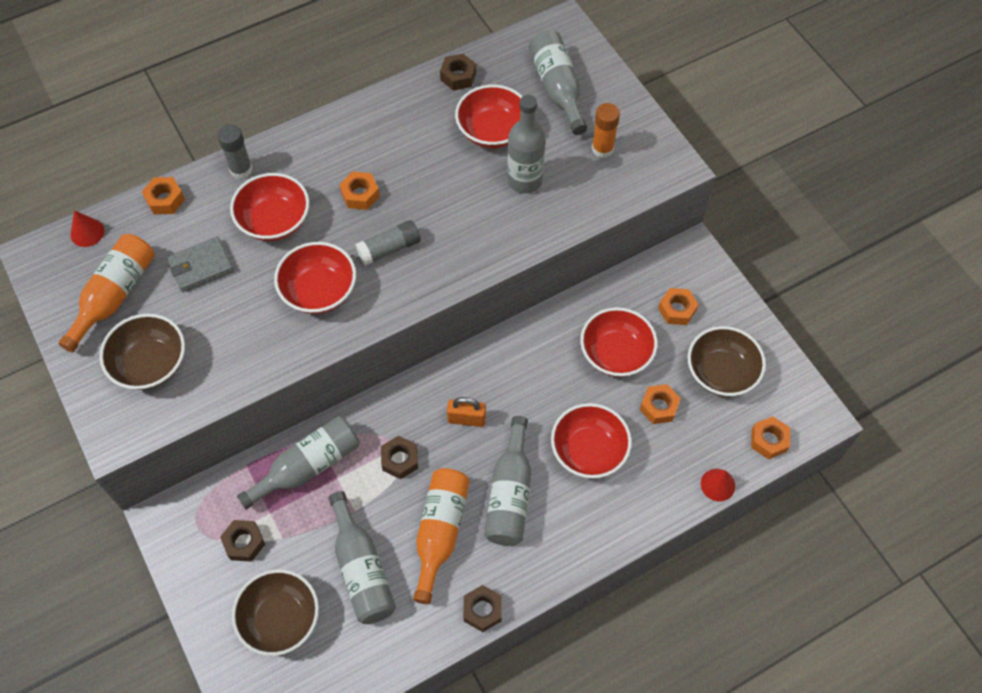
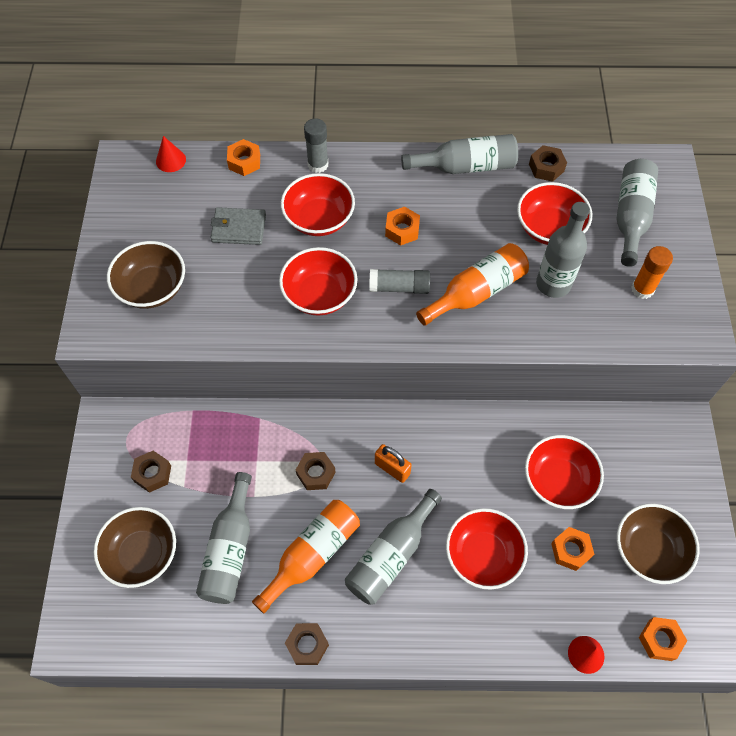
camera: 30 degrees right, 0 degrees up
(115, 295) = (160, 220): orange bottle -> orange bottle (476, 292)
(308, 466) = (239, 438): grey bottle -> grey bottle (466, 166)
(677, 310) = (638, 470): orange nut -> none

